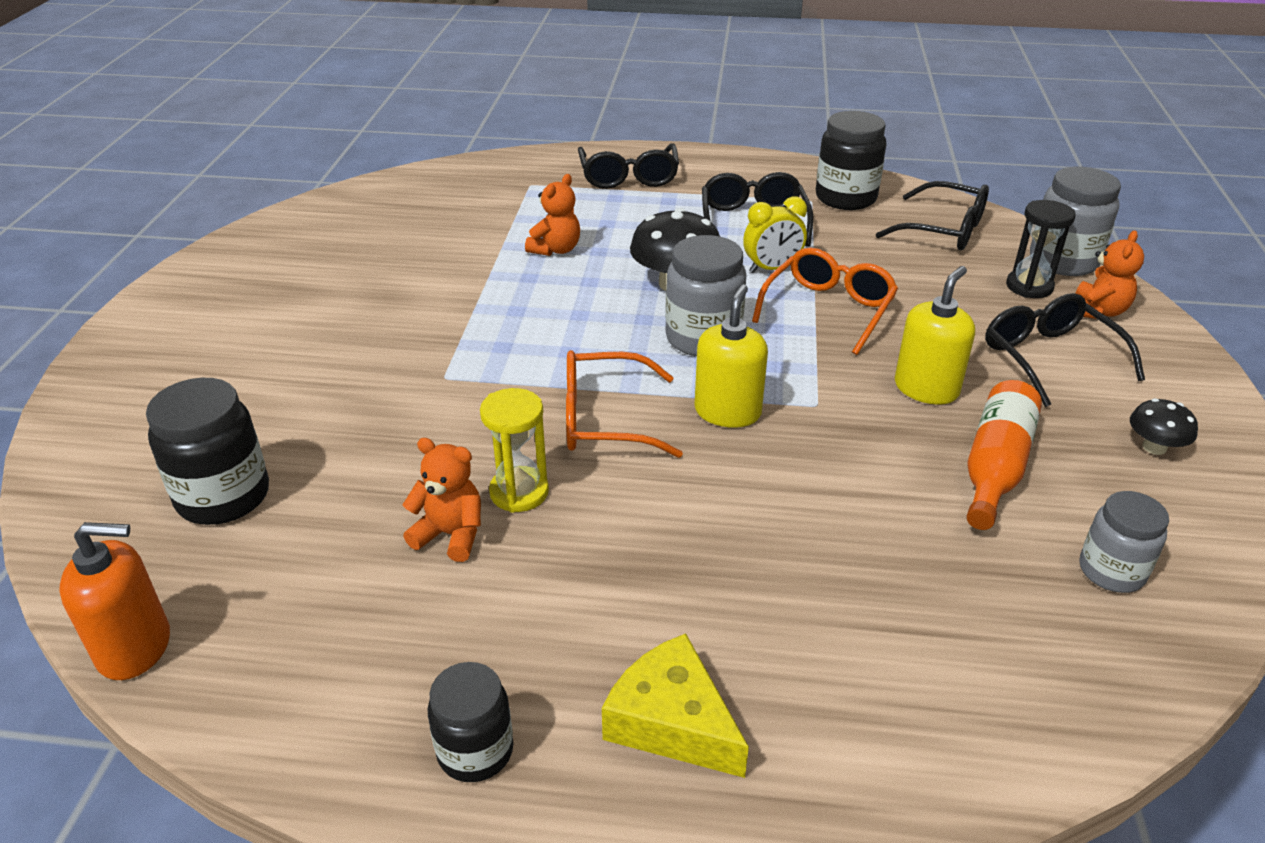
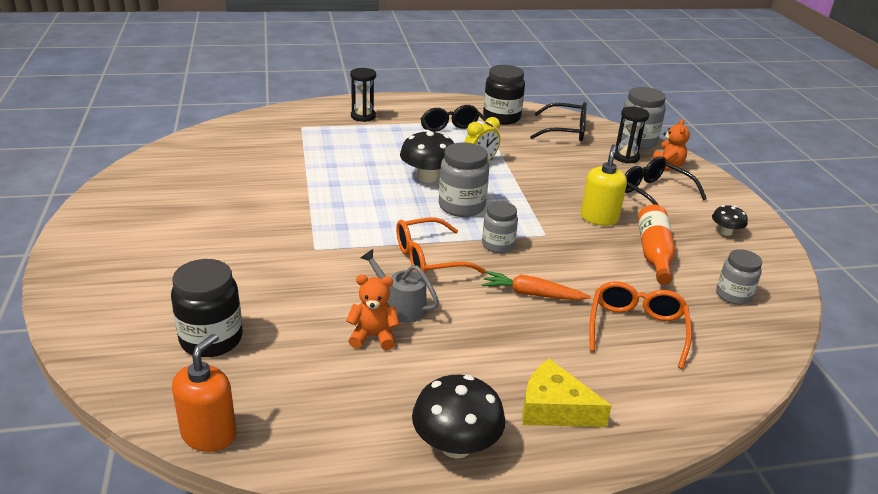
camera: 20 degrees left, 5 degrees down
(135, 647) = (209, 434): orange soap dispenser -> orange soap dispenser turned 45 degrees counterclockwise
(475, 751) = (456, 445): black jar -> black mushroom
(519, 492) = (401, 307): yellow hourglass -> grey watering can
(556, 249) = (341, 165): orange teddy bear -> none
(628, 177) = (363, 116): black glasses -> black hourglass
(727, 412) = (498, 245): yellow soap dispenser -> grey jar
(740, 507) = (532, 294): none -> orange carrot
(828, 310) = (524, 182): orange glasses -> orange glasses (636, 329)

